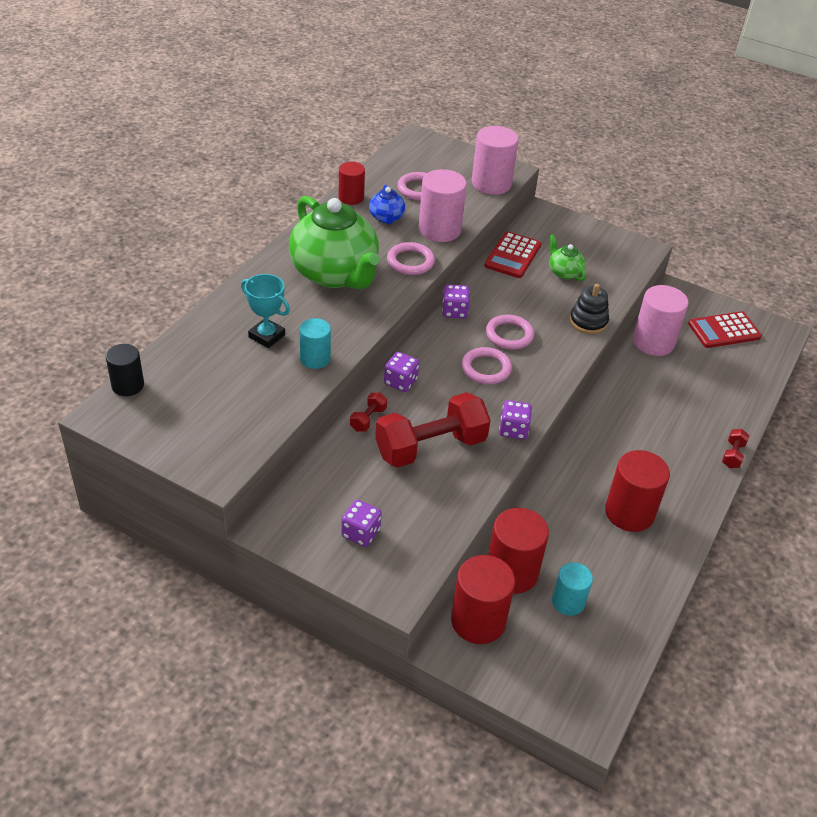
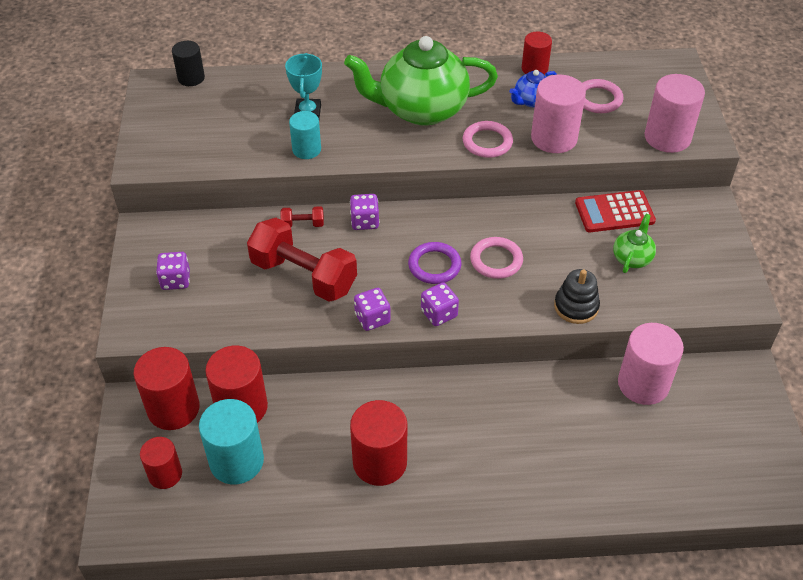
camera: 60 degrees right, 5 degrees up
(335, 274) = (421, 109): green teapot -> green teapot turned 60 degrees clockwise
(454, 311) = (490, 211): purple dice -> purple dice (439, 314)
(486, 368) = (434, 265): pink ring -> purple ring
(549, 659) = (165, 474): none -> red cylinder
(568, 602) = (236, 461): turquoise cylinder -> turquoise cylinder, size x1.63
(724, 330) = (730, 437): red calculator -> none
(732, 455) = (536, 518): red dumbbell -> none

